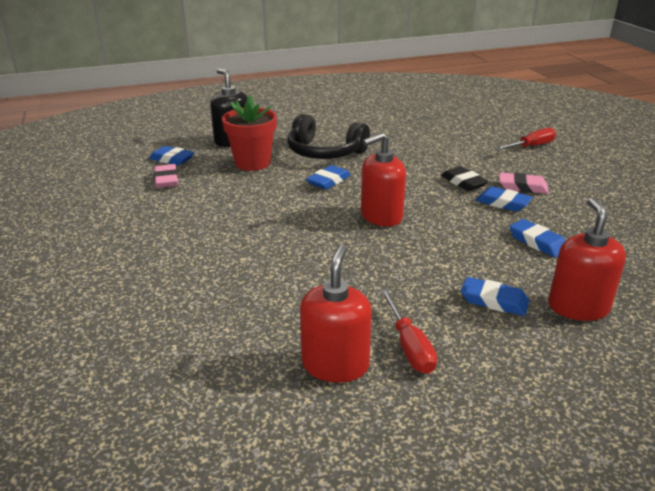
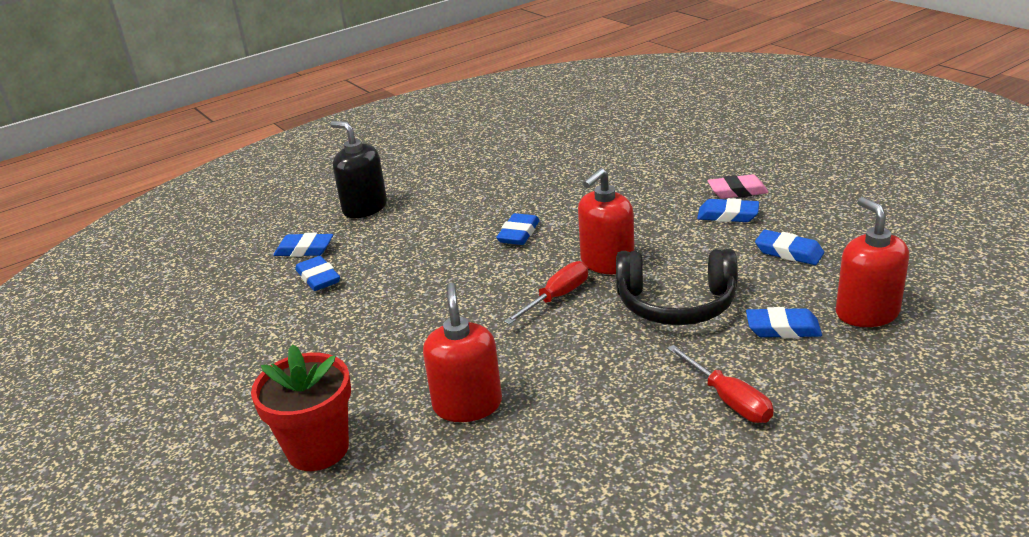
camera: 15 degrees left, 0 degrees up
(166, 180) = (318, 278): pink eraser -> blue eraser
(252, 163) = (411, 231): red flower pot -> red flower pot (318, 449)
(324, 152) = (489, 198): black headphones -> black headphones (676, 304)
(335, 364) = (667, 440): red soap dispenser -> red soap dispenser (467, 405)
(463, 182) = (671, 200): black eraser -> none
(531, 146) = (718, 139): red screwdriver -> red screwdriver (557, 297)

